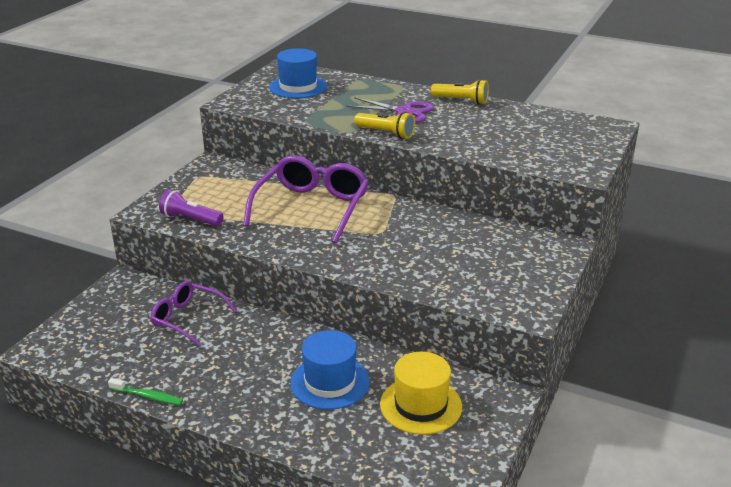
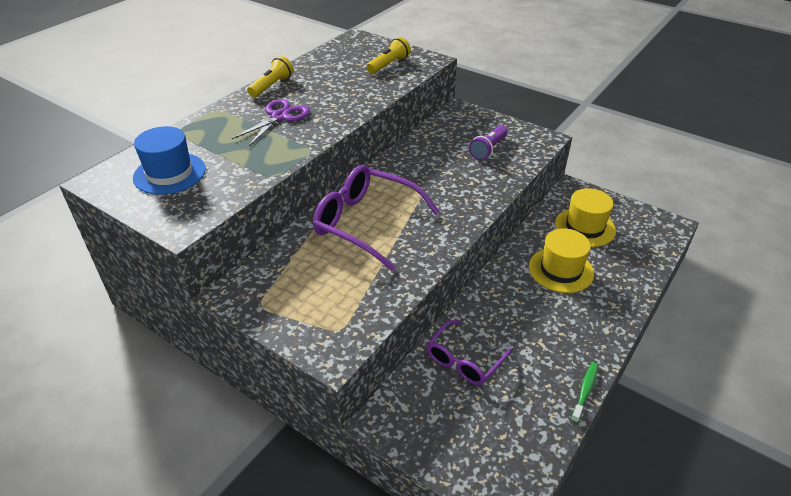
camera: 80 degrees left, 10 degrees up
(190, 219) = (364, 313): purple flashlight -> purple flashlight (488, 149)
(330, 382) = (561, 270): blue hat -> yellow hat
(386, 133) = (324, 131): yellow flashlight -> yellow flashlight (389, 65)

